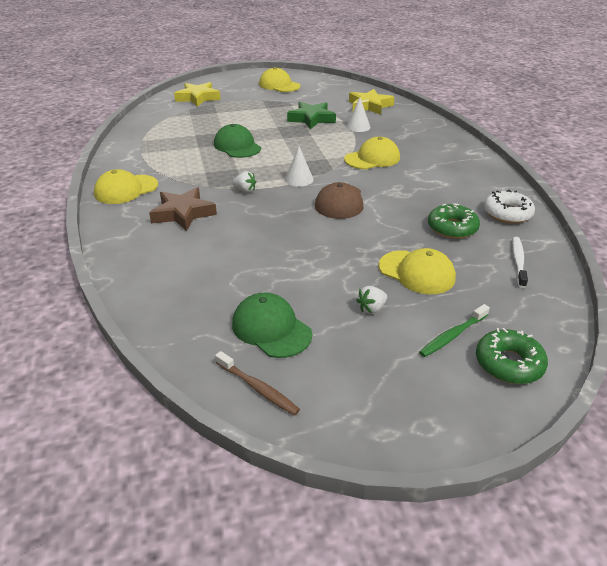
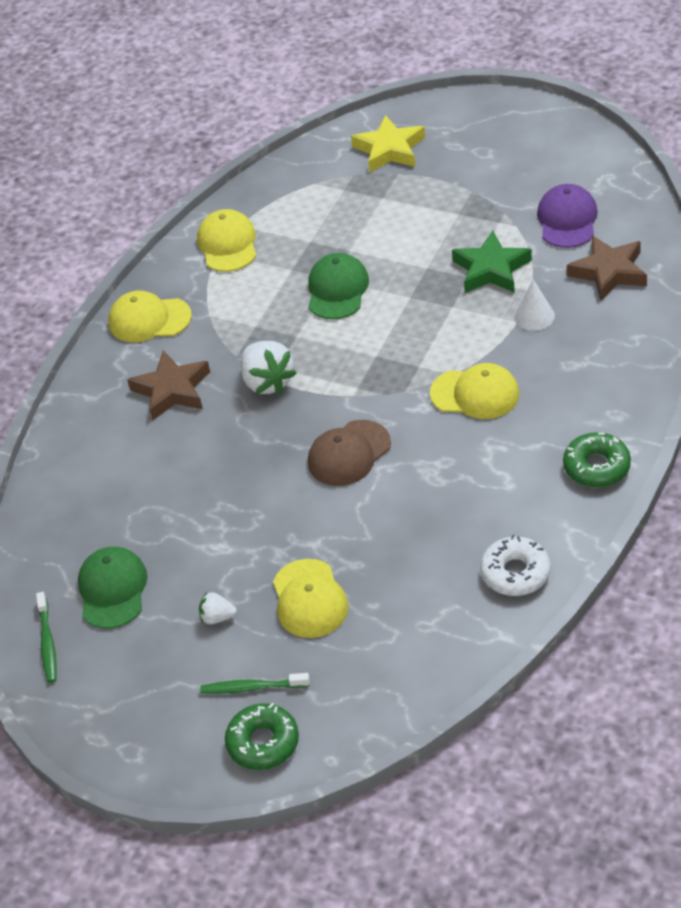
camera: 45 degrees right, 10 degrees up
(245, 190) = (267, 382): white strawberry -> white strawberry, size x1.91
(258, 388) = (47, 643): brown toothbrush -> green toothbrush
(279, 85) = (534, 160): yellow cap -> yellow cap (228, 244)
(299, 179) = (345, 391): white cone -> none
(324, 97) = (567, 220): none -> purple cap
(369, 106) = (609, 272): yellow star -> brown star
(452, 228) = (422, 560): green donut -> green donut (596, 467)
(518, 261) = (430, 644): white toothbrush -> none

